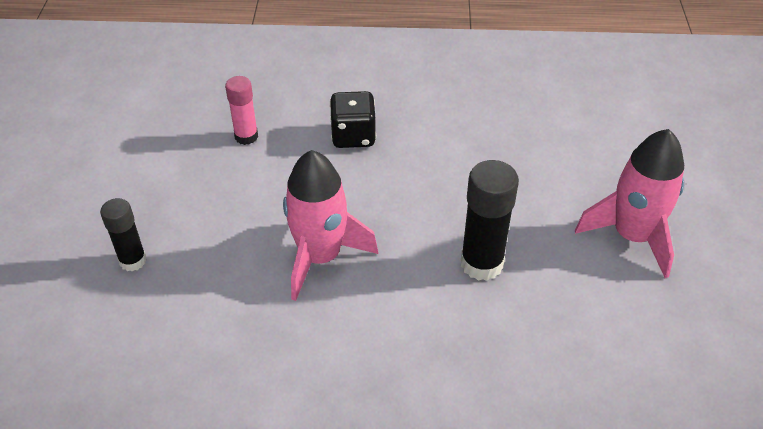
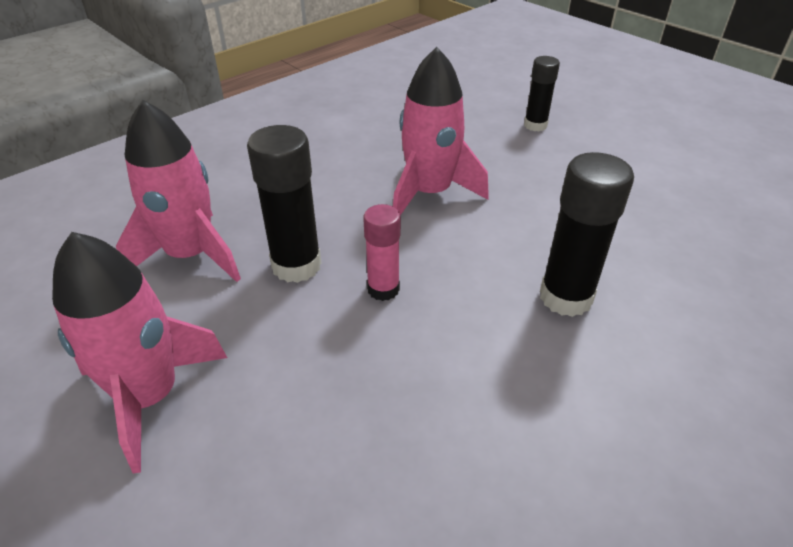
camera: 135 degrees right, 5 degrees down
(246, 136) = (639, 230): pink glue stick -> pink glue stick (383, 289)
(353, 136) = (565, 297): black dice -> black glue stick
(549, 327) = (191, 255): none -> pink rocket

